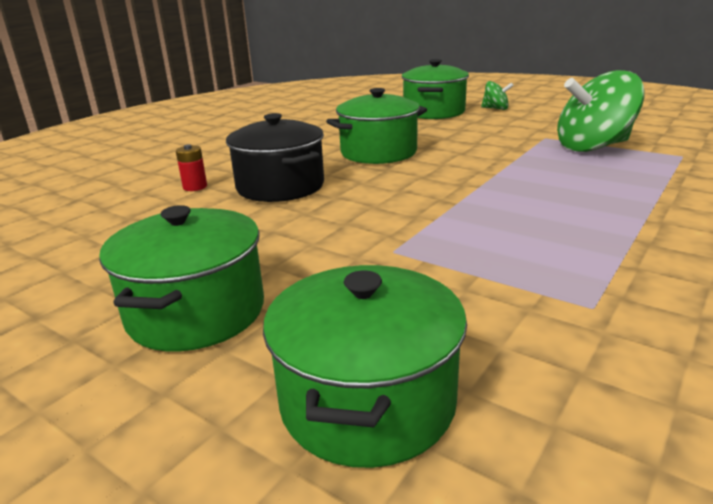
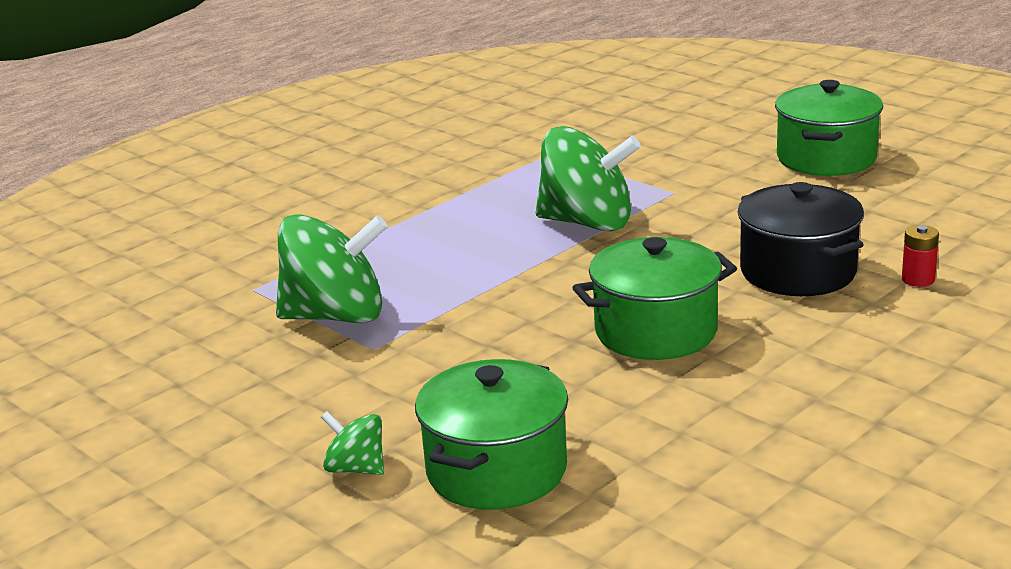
camera: 170 degrees left, 0 degrees up
(367, 402) = (707, 122): green pot -> none
(467, 213) = (587, 222): none -> green spinning top

